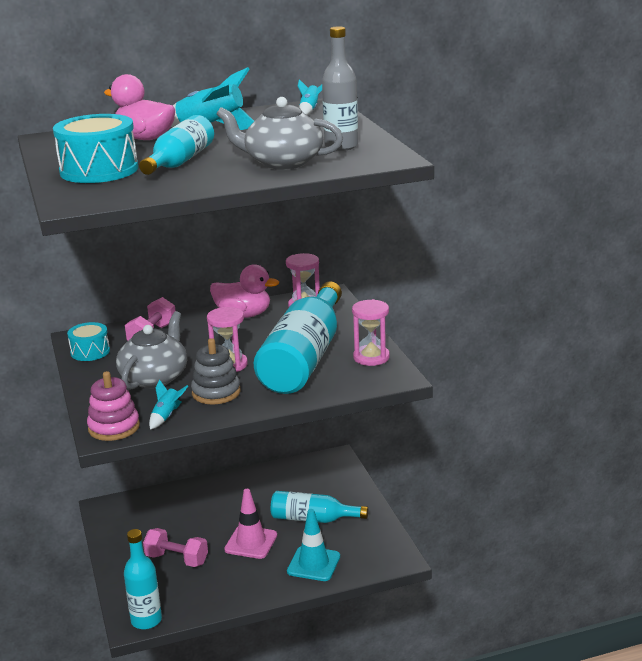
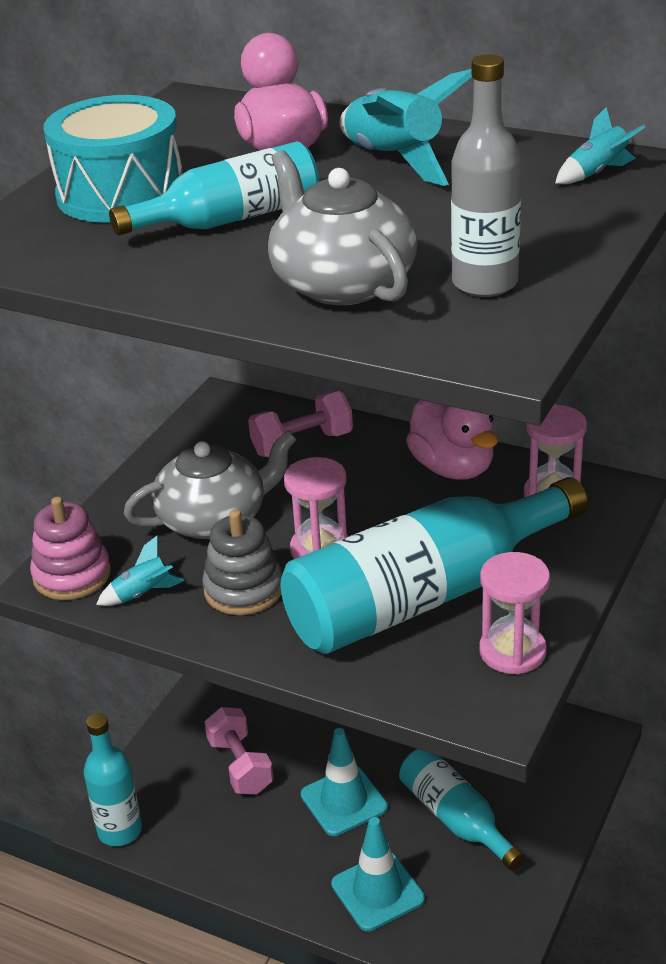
camera: 45 degrees right, 10 degrees up
(90, 351) = (206, 432): turquoise drum -> none
(251, 542) = (344, 801): pink traffic cone -> turquoise traffic cone

